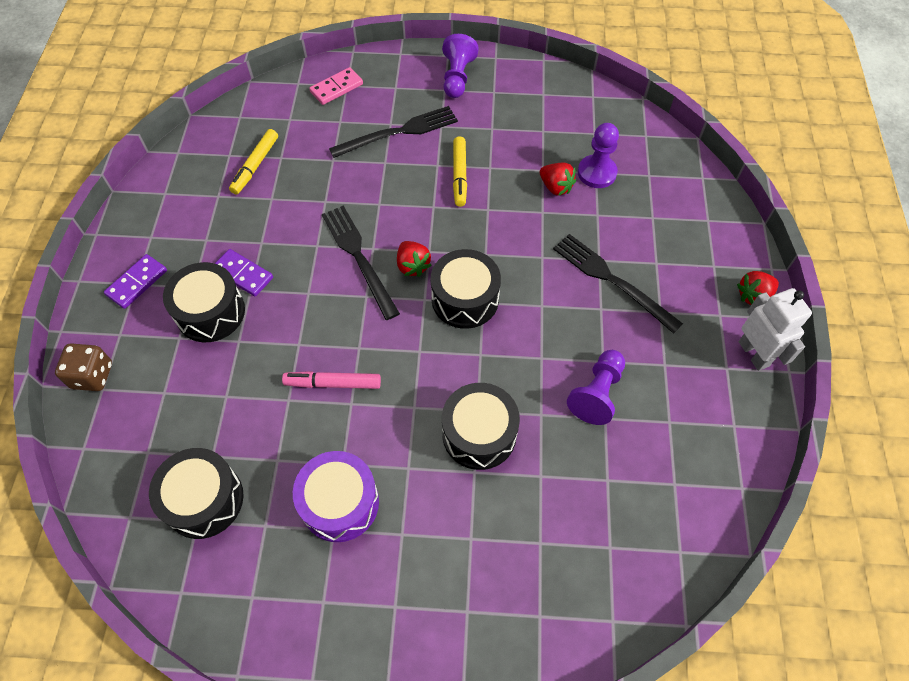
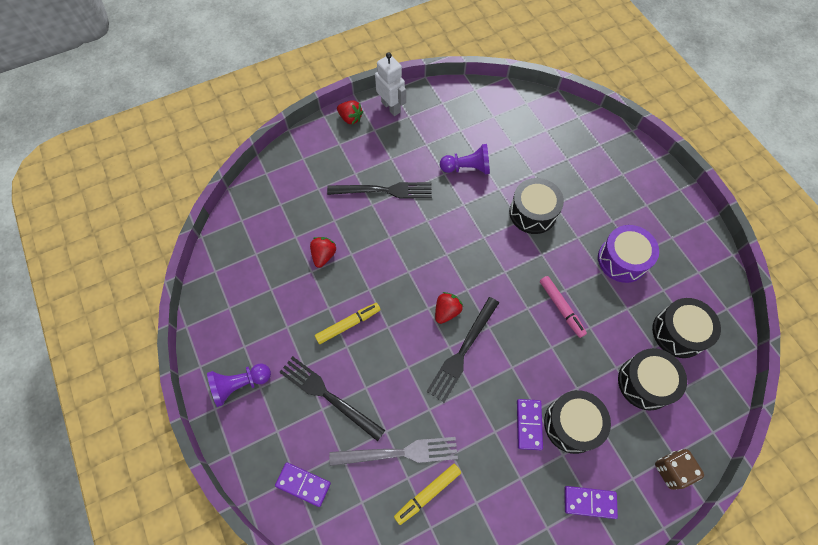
camera: 120 degrees left, 5 degrees up
(256, 165) = (428, 493): yellow marker -> yellow marker turned 150 degrees clockwise
(306, 160) = (398, 453): none -> grey fork
(336, 88) = (303, 484): pink domino -> purple domino
(465, 299) = (451, 265): black drum -> black drum (645, 383)
(597, 173) = (295, 236): purple pawn -> none
(612, 280) = (383, 191): black fork -> black fork turned 105 degrees counterclockwise
(754, 353) = (391, 107): white robot -> white robot turned 105 degrees clockwise

